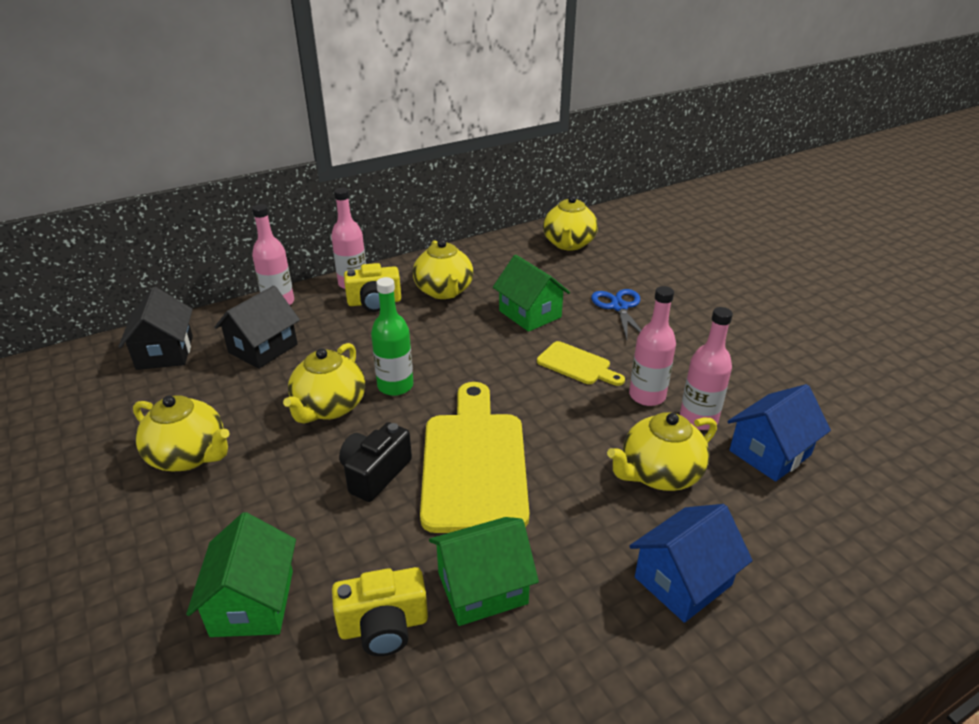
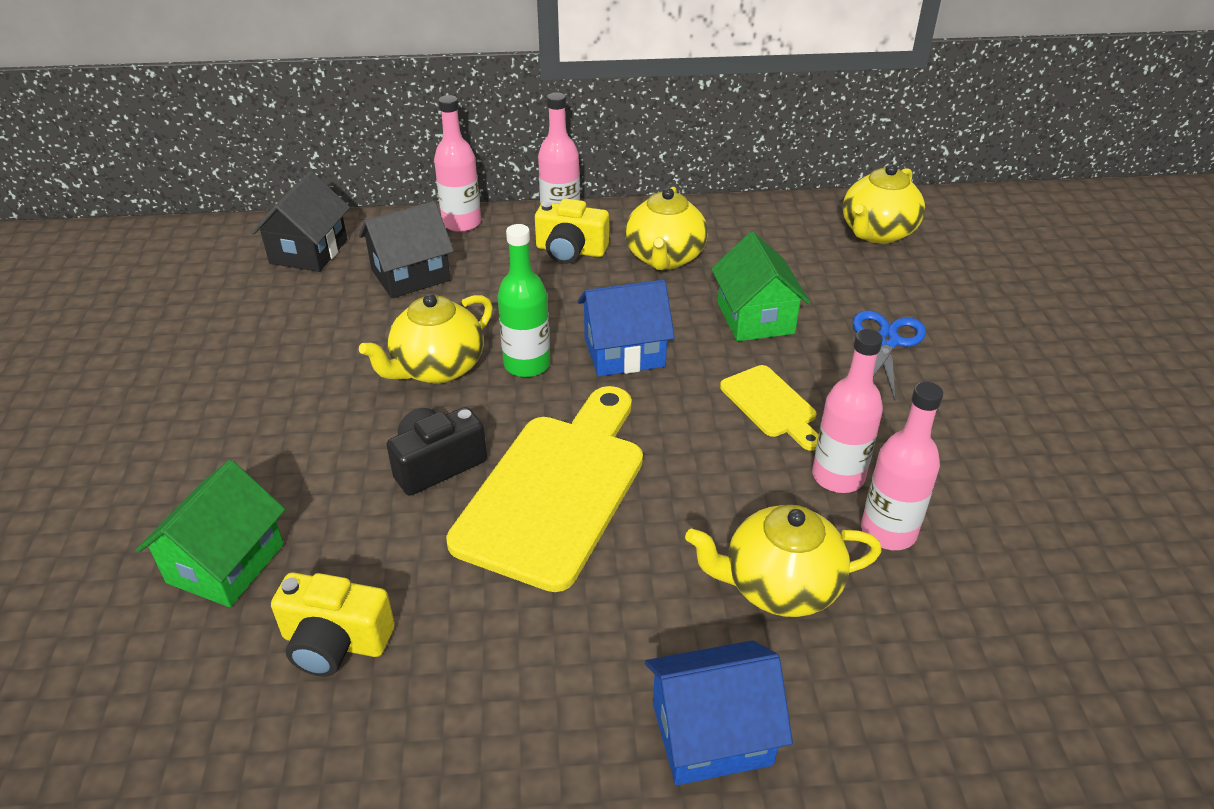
camera: 25 degrees right, 5 degrees up
(189, 456) = (262, 378): yellow teapot -> none
(482, 588) = (466, 643): green house -> none
(770, 453) = (960, 613): blue house -> blue house (624, 352)

